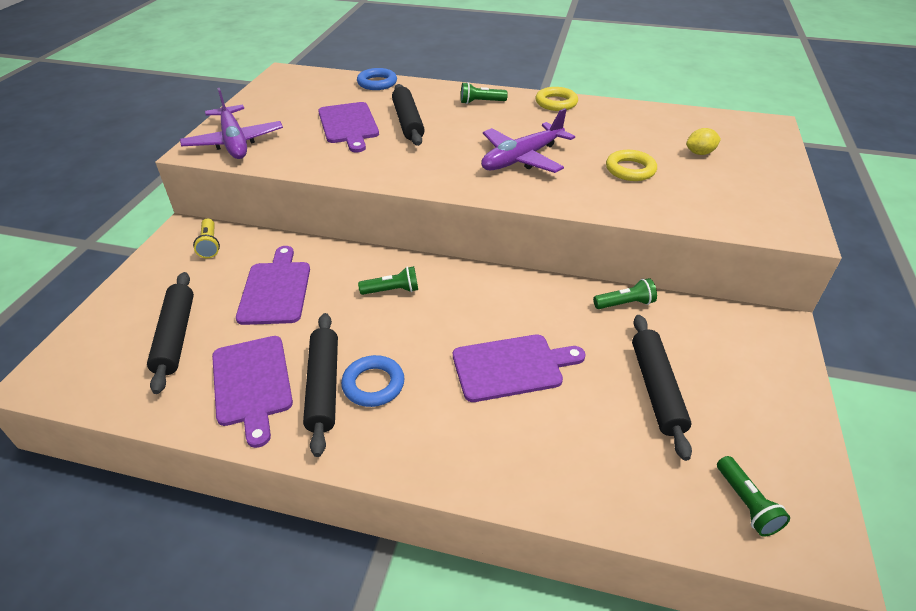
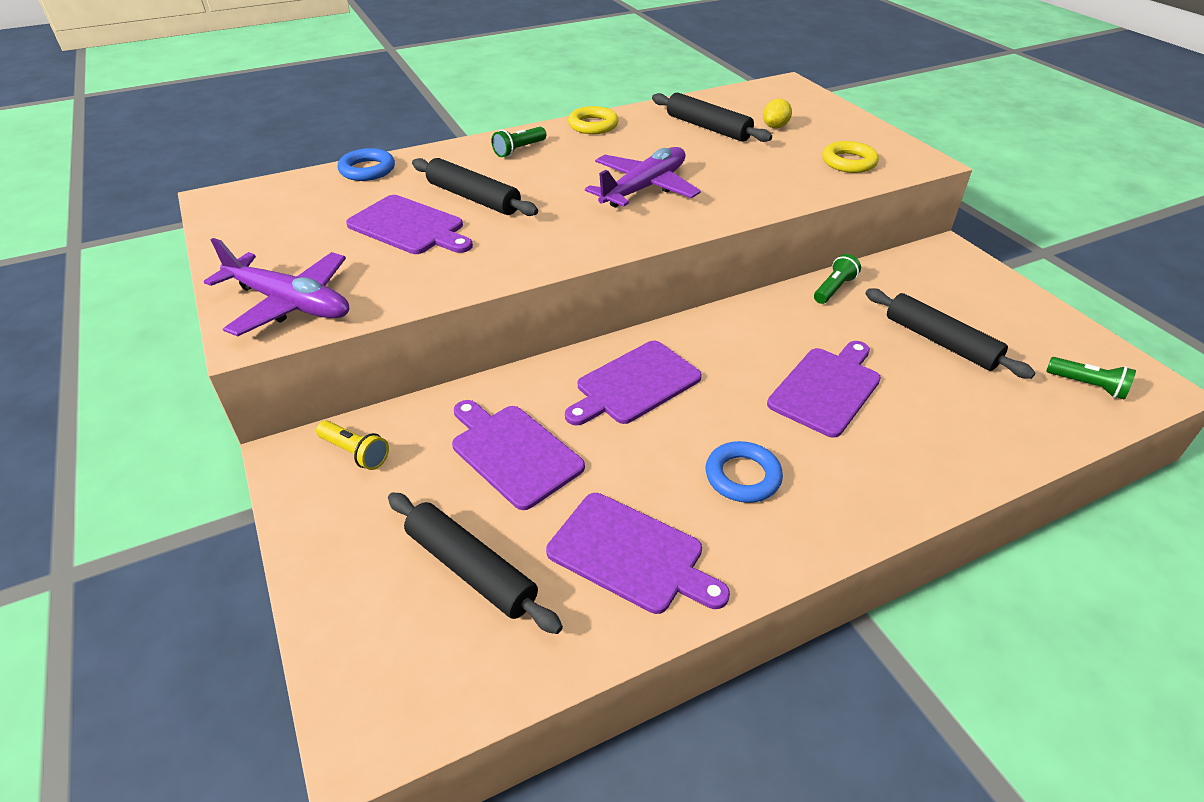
camera: 40 degrees left, 0 degrees up
(323, 386) = (702, 509): black rolling pin -> black rolling pin (708, 128)
(392, 290) = (635, 384): green flashlight -> purple cutting board
(522, 158) = (644, 188): purple plane -> purple plane turned 150 degrees counterclockwise
(630, 170) = (746, 162): yellow ring -> yellow ring (849, 162)

